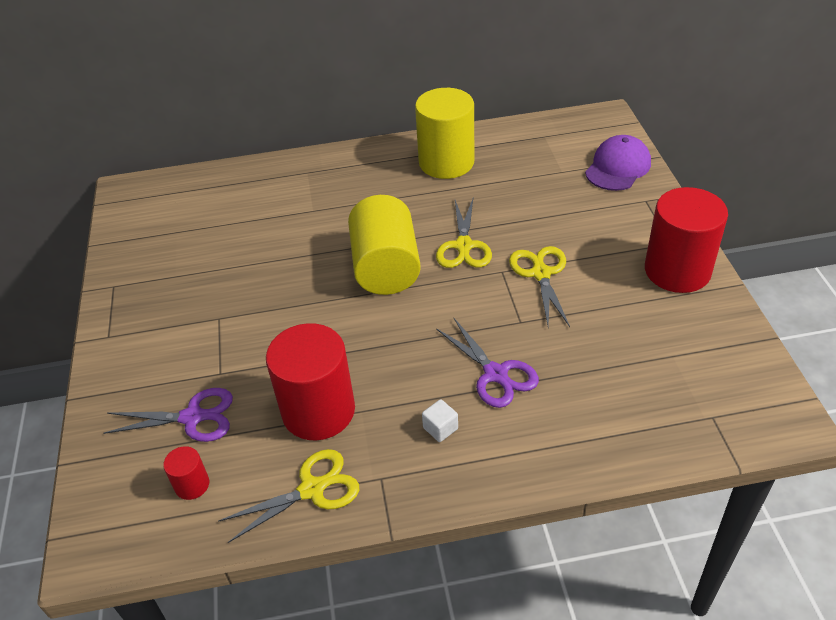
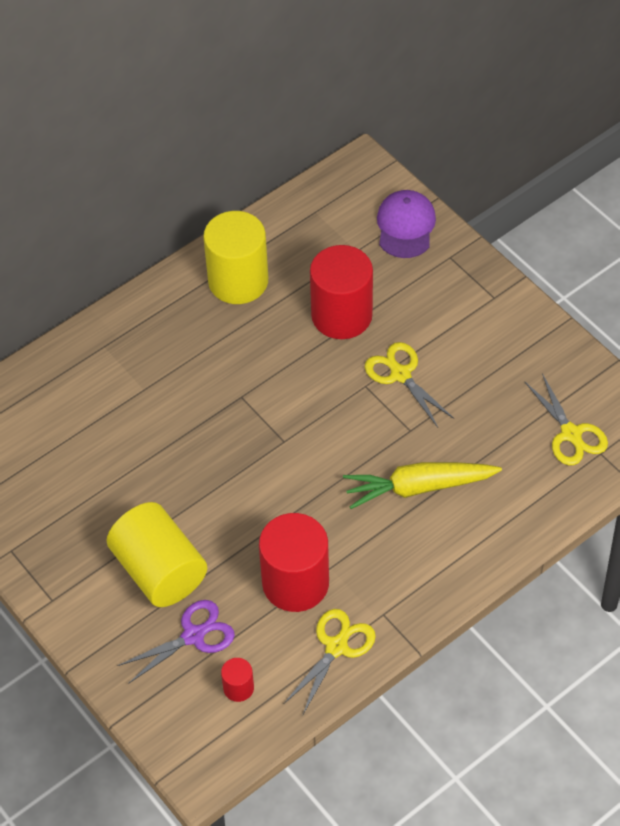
camera: 30 degrees left, 10 degrees up
(386, 267) = (259, 424): yellow cylinder -> yellow cylinder (159, 570)
(440, 428) = (403, 553): white cube -> none
(464, 246) = (315, 372): yellow scissors -> yellow scissors (571, 434)
(495, 374) = (418, 487): purple scissors -> yellow carrot
(677, 270) = (513, 325): red cylinder -> red cylinder (341, 315)

